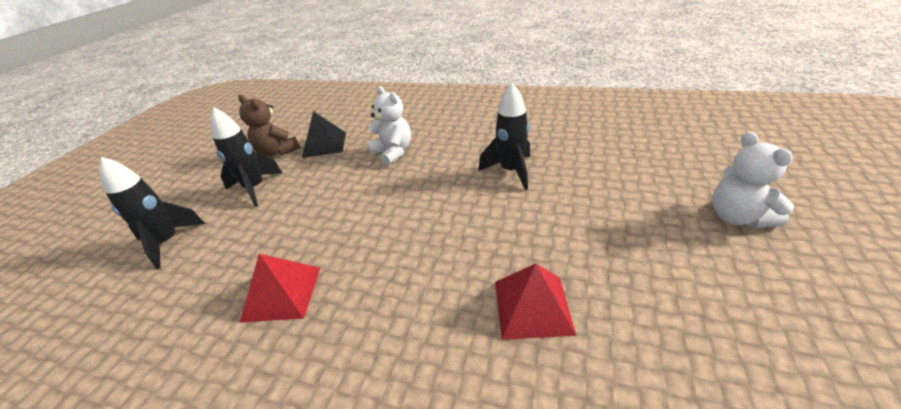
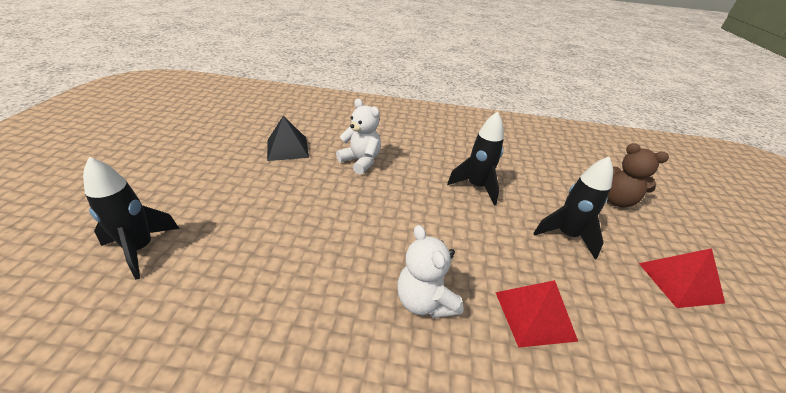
camera: 15 degrees left, 0 degrees up
(255, 188) = (225, 191): black rocket -> black rocket (566, 235)
(277, 152) = (238, 152): brown teddy bear -> brown teddy bear (616, 200)
(282, 293) = (292, 306): red pyramid -> red pyramid (679, 282)
(737, 217) = (665, 236): white teddy bear -> white teddy bear (425, 301)

